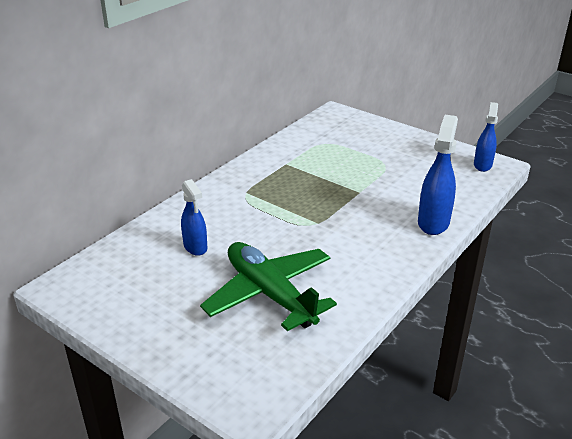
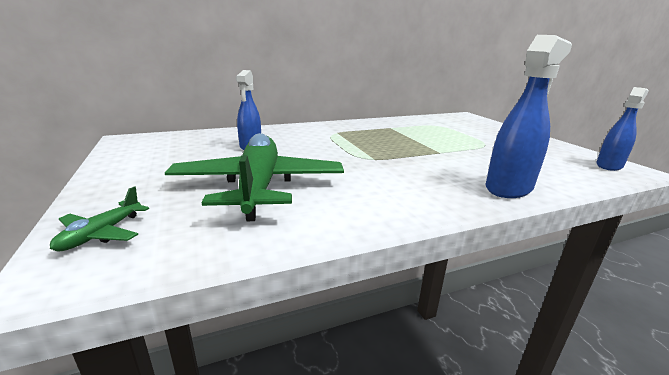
camera: 30 degrees right, 10 degrees down
(229, 379) = (101, 234): none -> green plane

